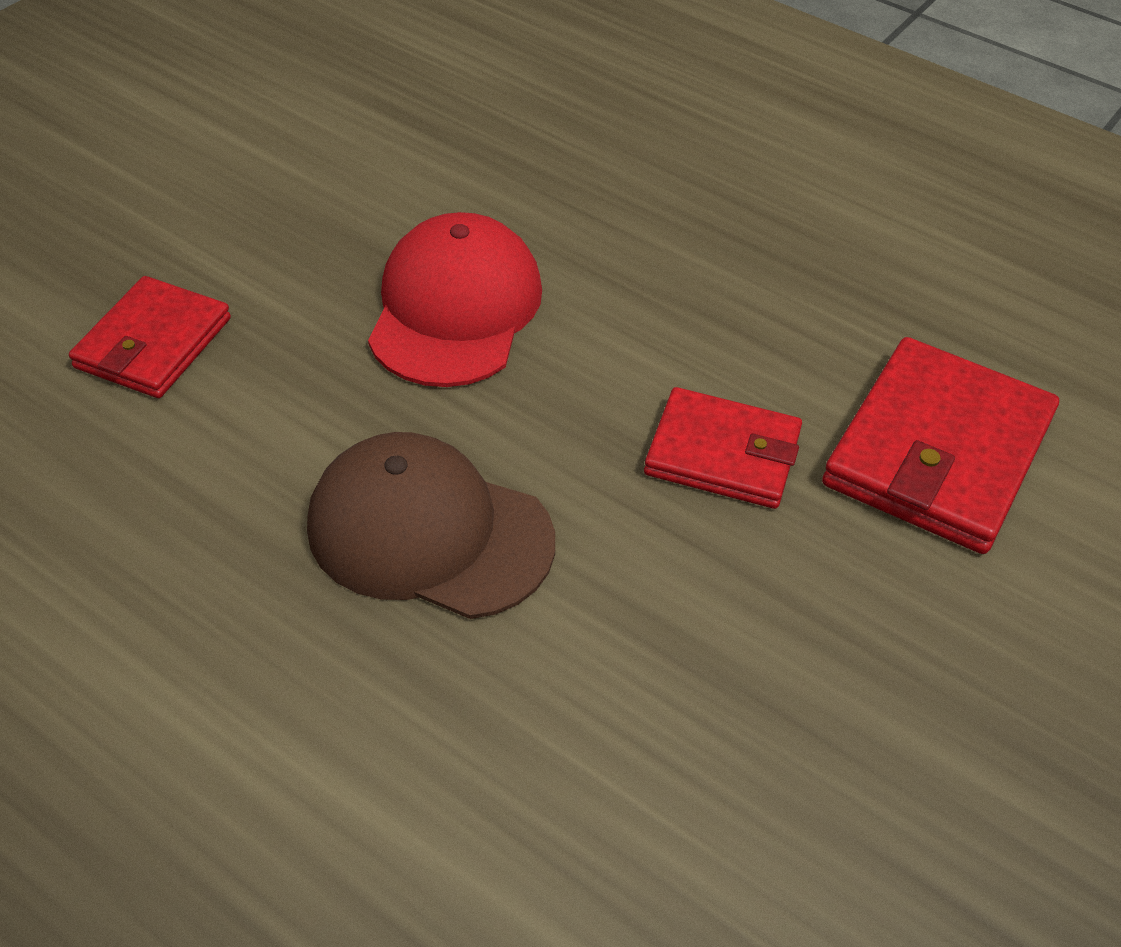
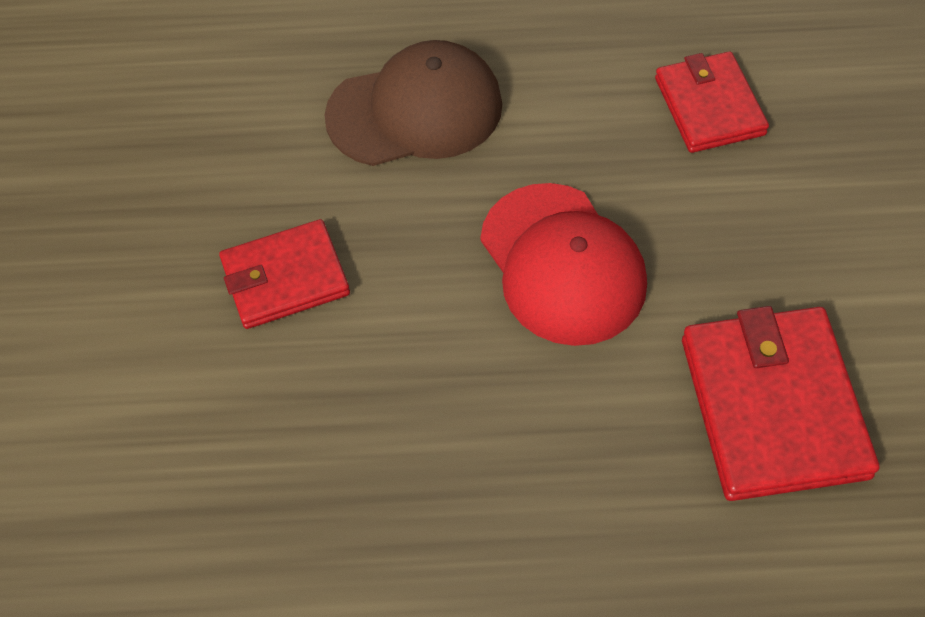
camera: 145 degrees right, 10 degrees up
(938, 452) = (137, 382): red wallet -> red wallet (773, 407)

